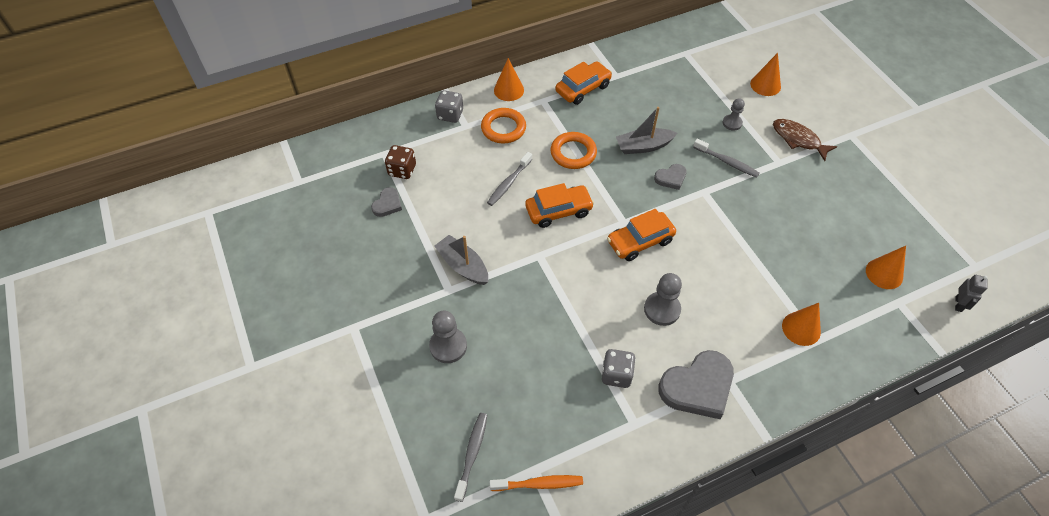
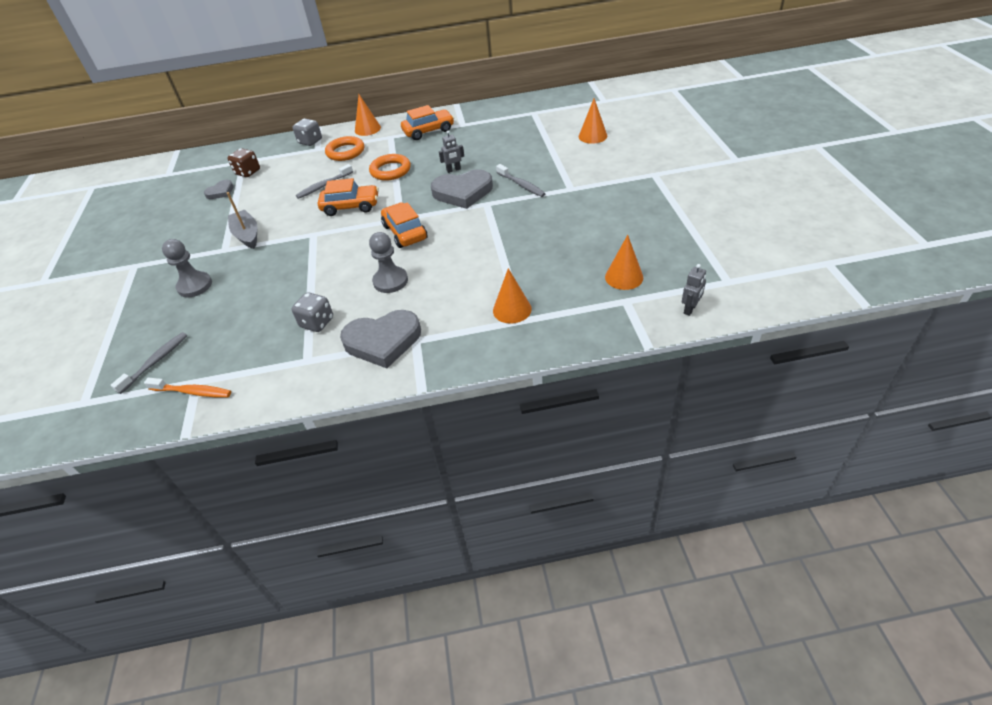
camera: 20 degrees right, 10 degrees down
(640, 241) = (405, 232): orange car -> orange car turned 75 degrees clockwise
(643, 146) = (453, 170): grey boat -> grey robot
(671, 178) = (463, 192): grey heart -> grey heart, size x1.96
(732, 123) = (544, 159): grey pawn -> none
(798, 139) = (599, 174): brown fish -> none

